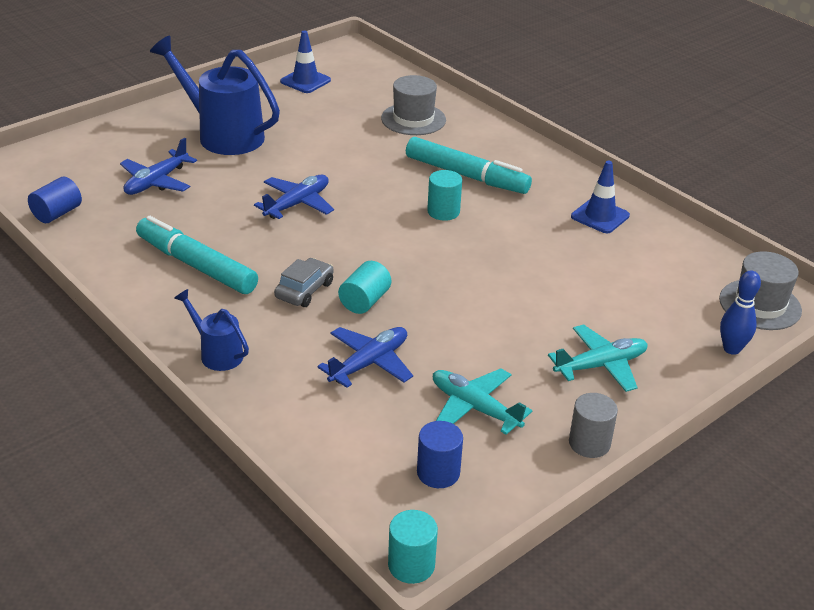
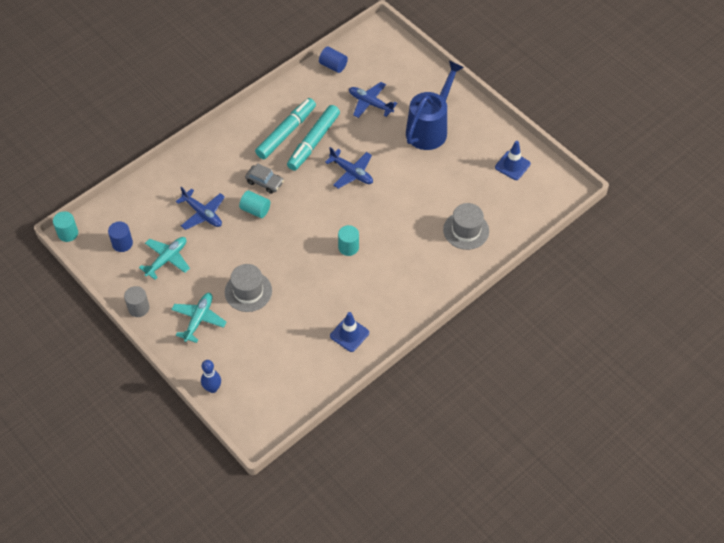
camera: 90 degrees right, 20 degrees up
(217, 353) = (211, 150): blue watering can -> none
(466, 175) = (393, 260): turquoise marker -> turquoise marker (314, 142)
(600, 365) = (199, 319): turquoise plane -> turquoise plane turned 135 degrees counterclockwise
(760, 305) = (255, 412): grey hat -> grey hat (248, 291)

